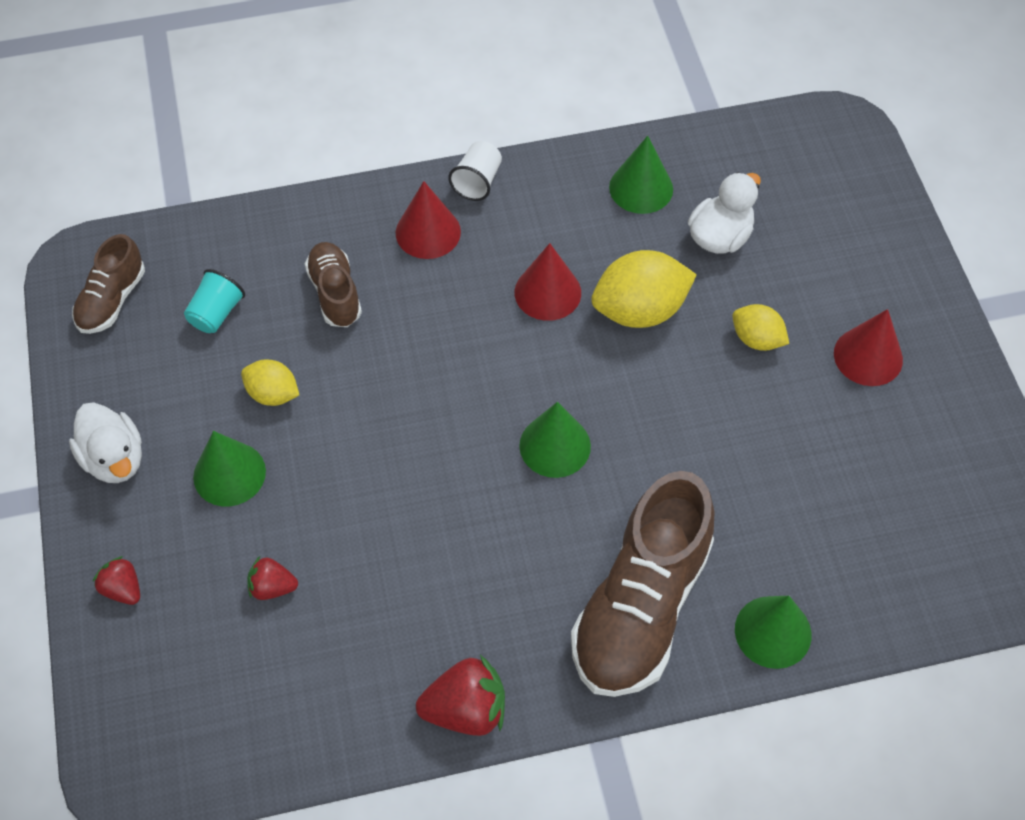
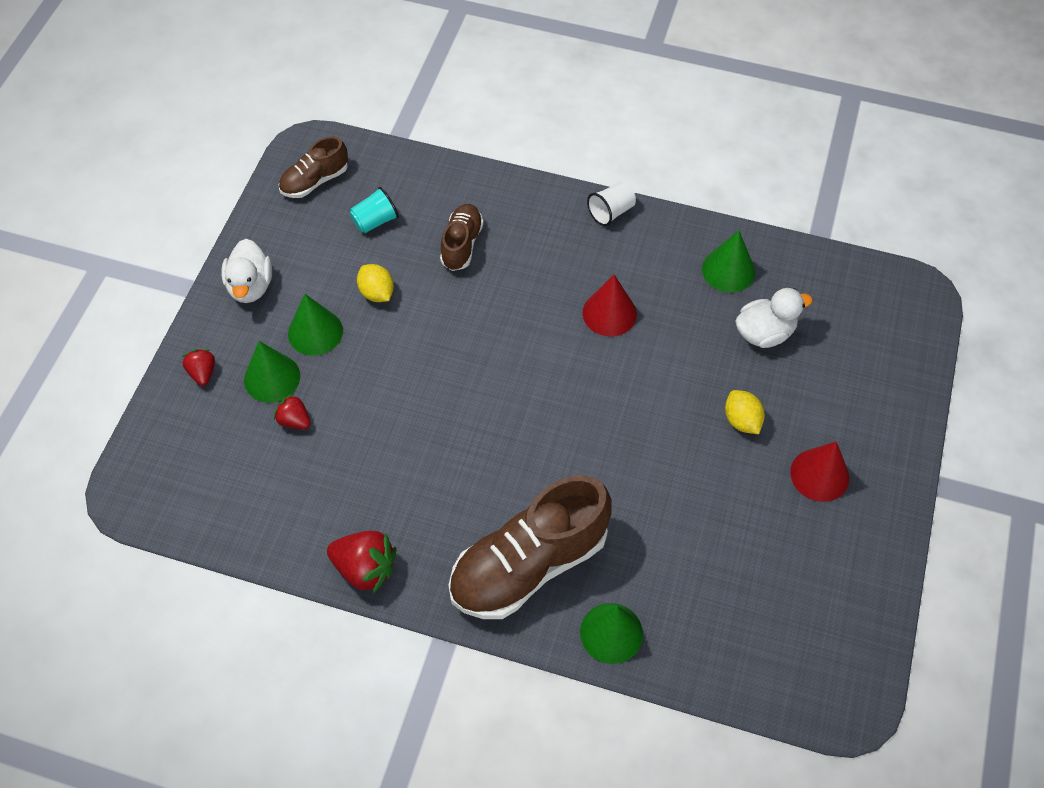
camera: 30 degrees right, 0 degrees up
(428, 232) = (552, 231): red cone -> none
(555, 445) = (543, 422): green cone -> green cone (272, 378)
(640, 310) = (668, 358): yellow lemon -> none

